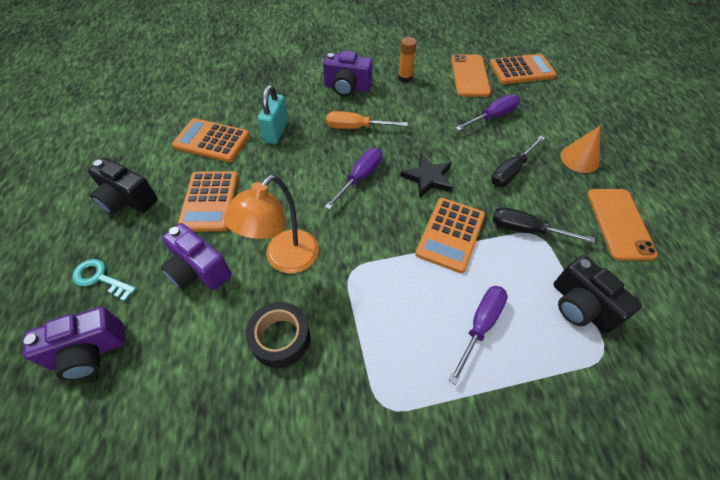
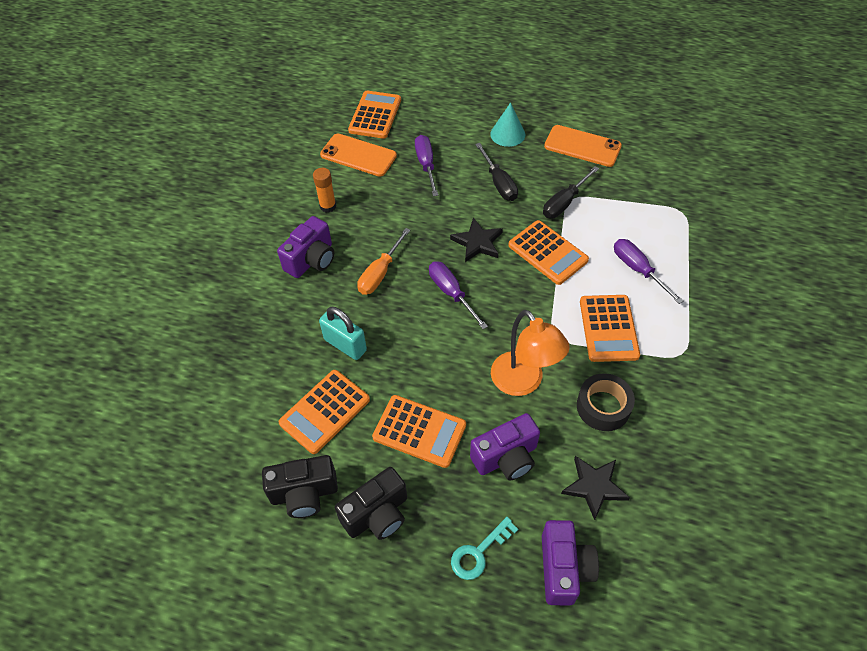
camera: 65 degrees left, 0 degrees up
(183, 355) = (594, 486): none -> black star
(382, 316) = (608, 328): none -> orange calculator
(579, 159) = (507, 134): orange cone -> turquoise cone
(580, 306) = (643, 205): black camera -> black camera (304, 494)

